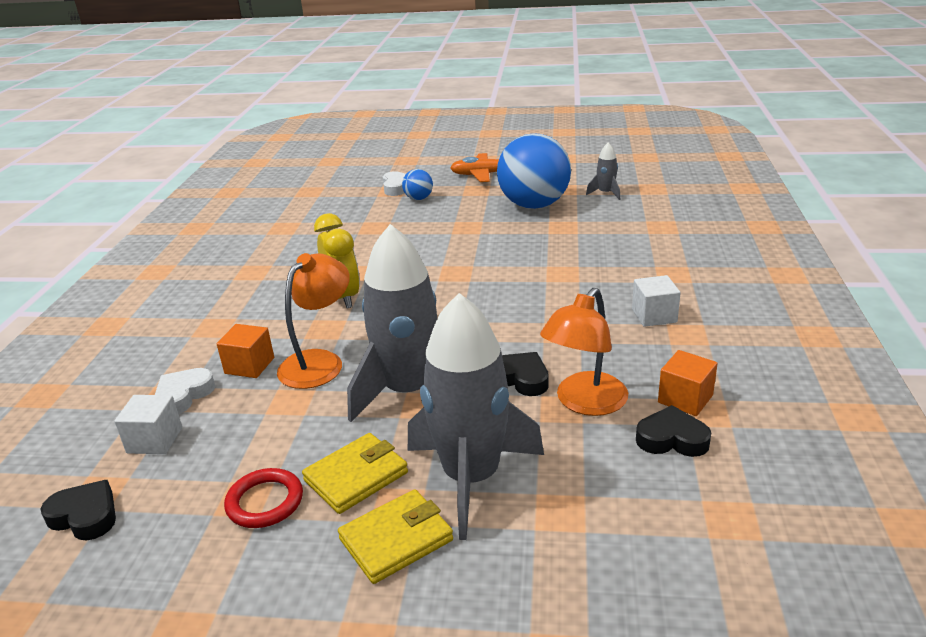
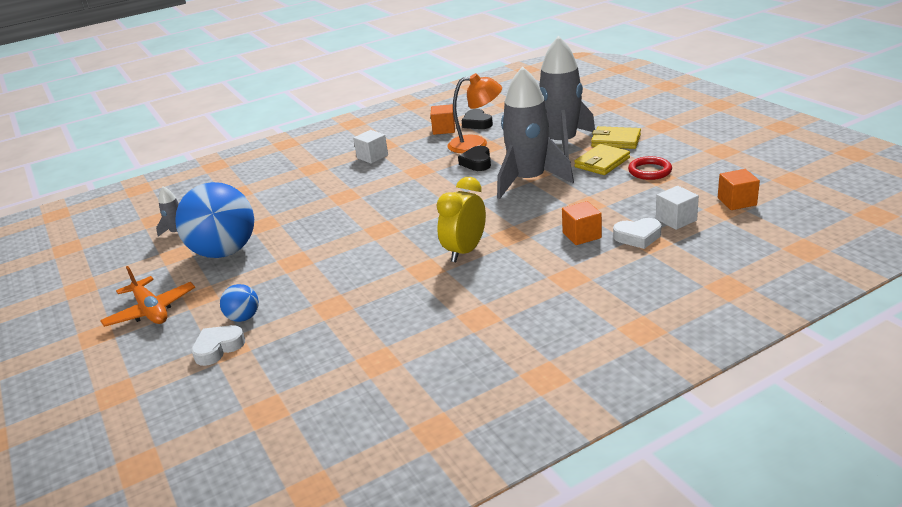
camera: 125 degrees left, 0 degrees up
(85, 516) = (737, 201): black heart -> orange cube
(319, 362) = (544, 217): orange lamp -> none
(356, 476) = (602, 162): yellow wallet -> yellow wallet turned 60 degrees counterclockwise

